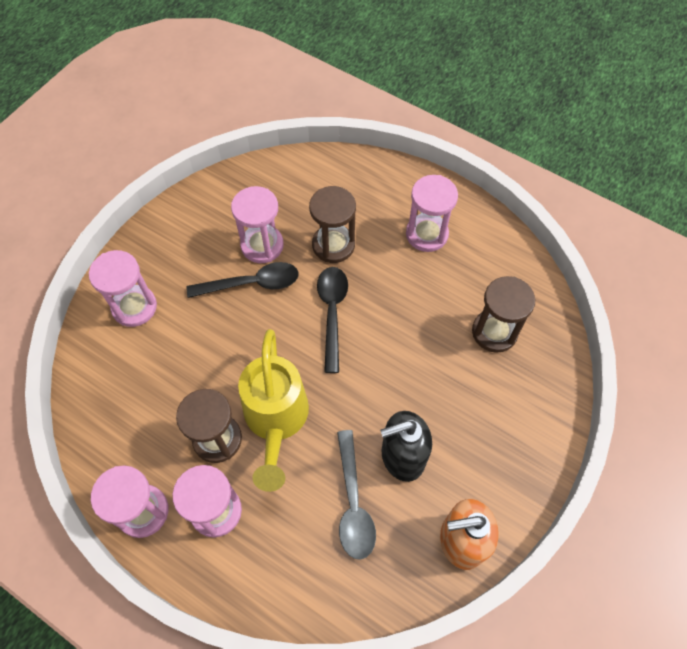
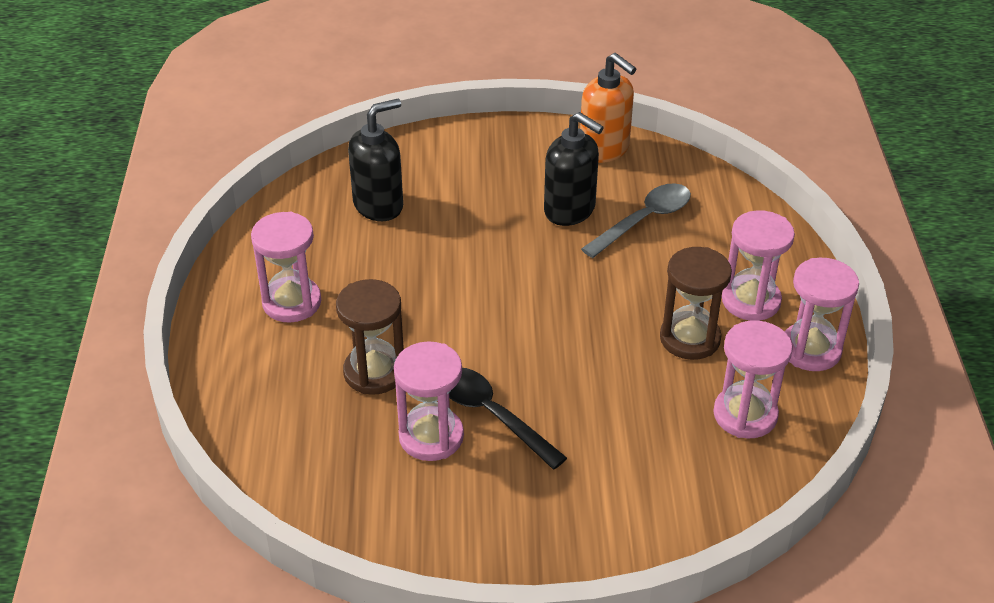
camera: 125 degrees left, 20 degrees down
(134, 307) = (626, 506): pink hourglass -> pink hourglass (745, 415)
(276, 421) = (627, 307): yellow watering can -> none
(332, 313) = (466, 328): black spoon -> none
(494, 332) = (379, 205): brown hourglass -> black soap dispenser

